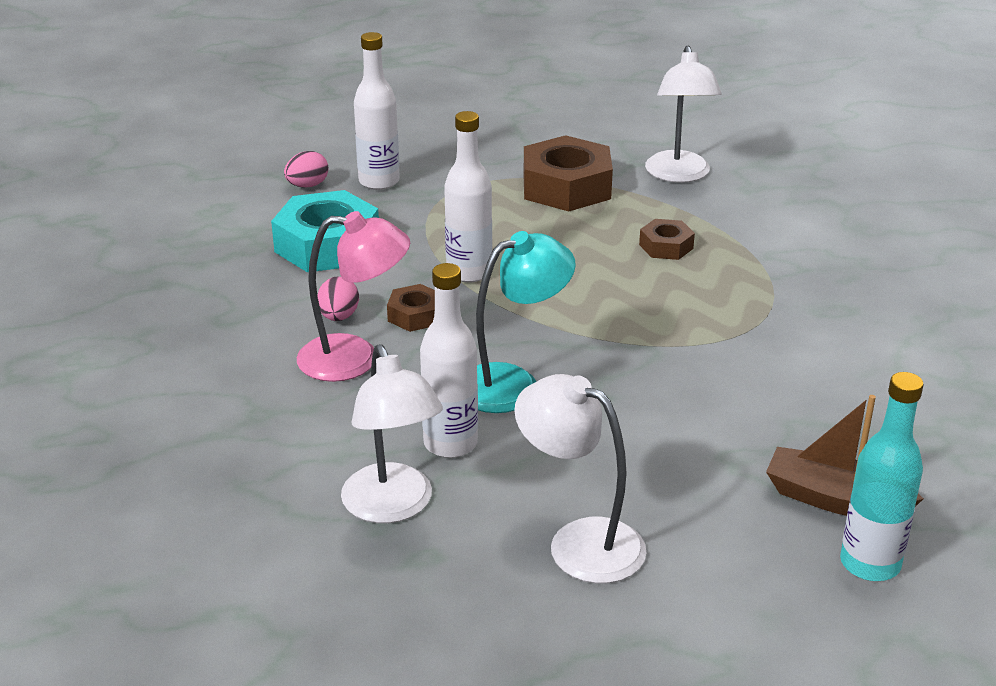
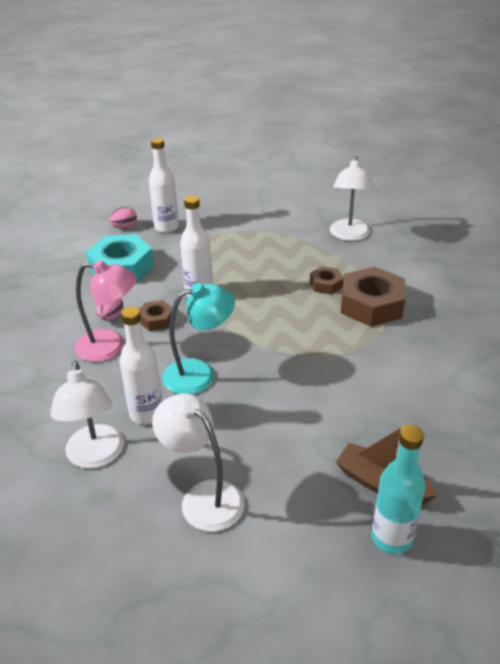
camera: 10 degrees right, 5 degrees up
(566, 187) = (277, 239): brown nut -> brown nut (371, 305)

